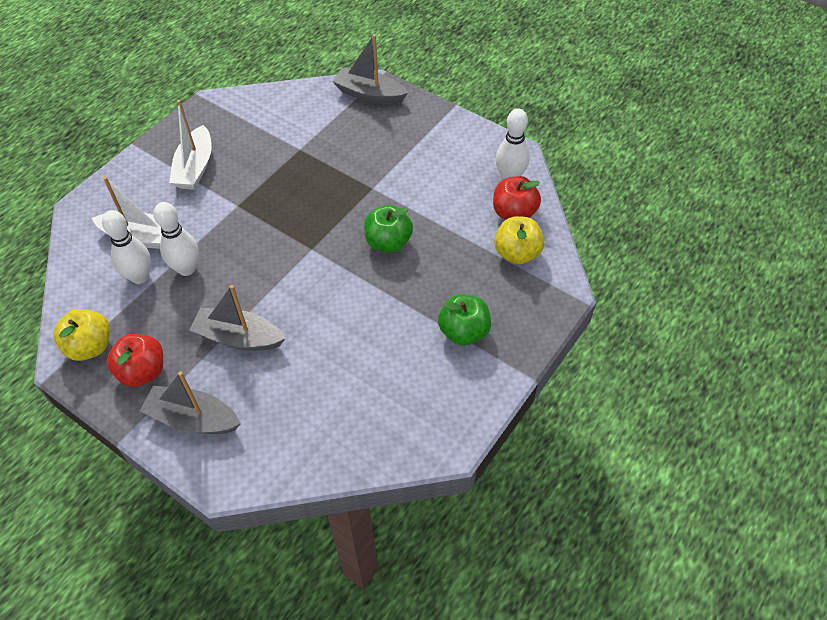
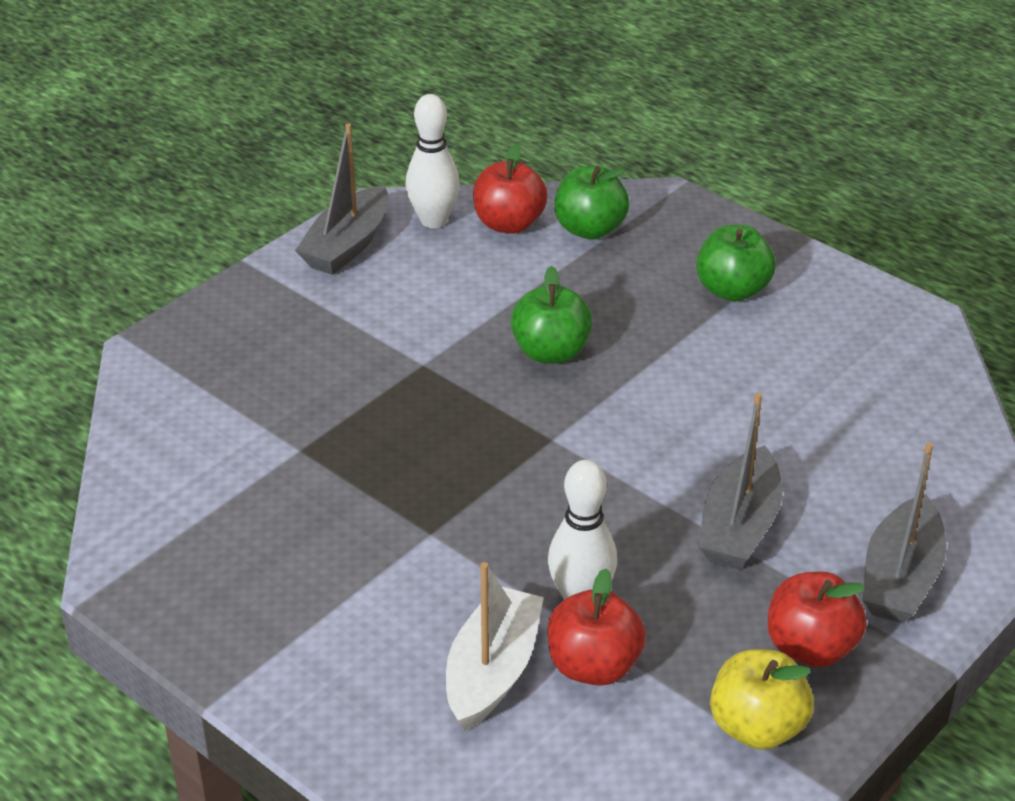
camera: 85 degrees left, 15 degrees down
(139, 277) = (593, 666): white bowling pin -> red apple
(195, 167) = (313, 597): white boat -> none
(369, 94) = (178, 356): grey boat -> grey boat (347, 245)
(517, 253) = (590, 229): yellow apple -> green apple

